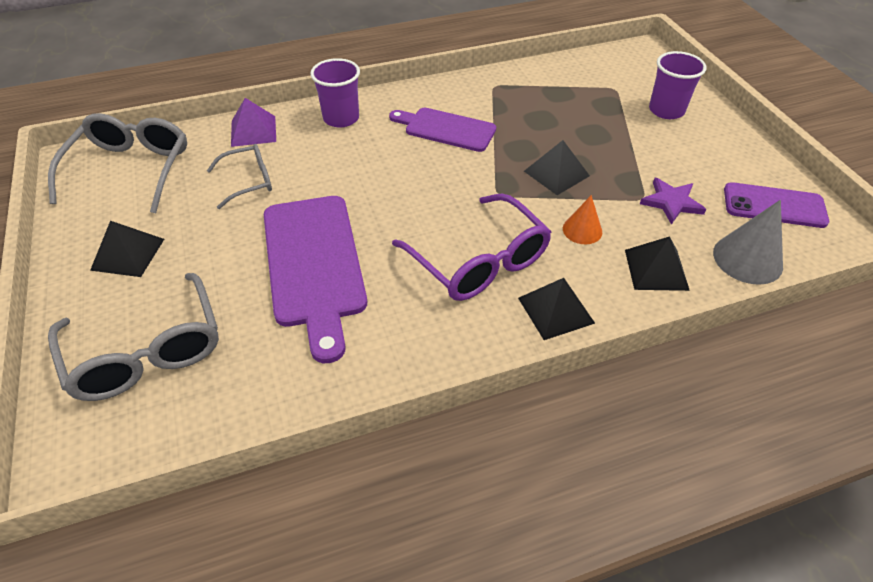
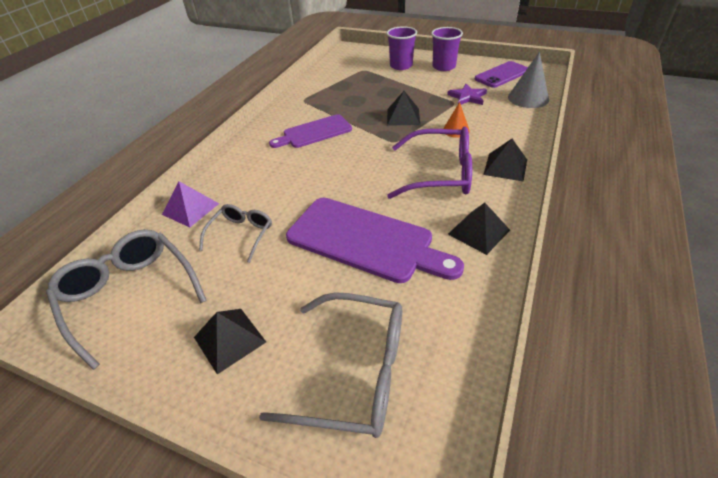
camera: 45 degrees left, 5 degrees down
(341, 118) = (241, 165): purple cup -> purple cup (444, 67)
(656, 269) = (508, 124): black pyramid -> black pyramid (479, 232)

